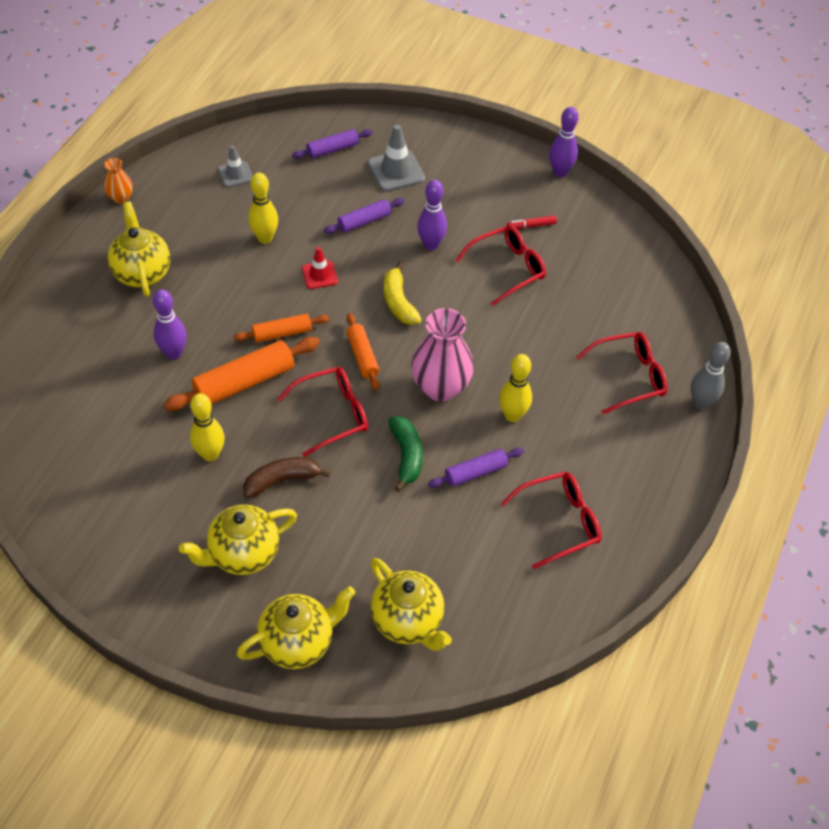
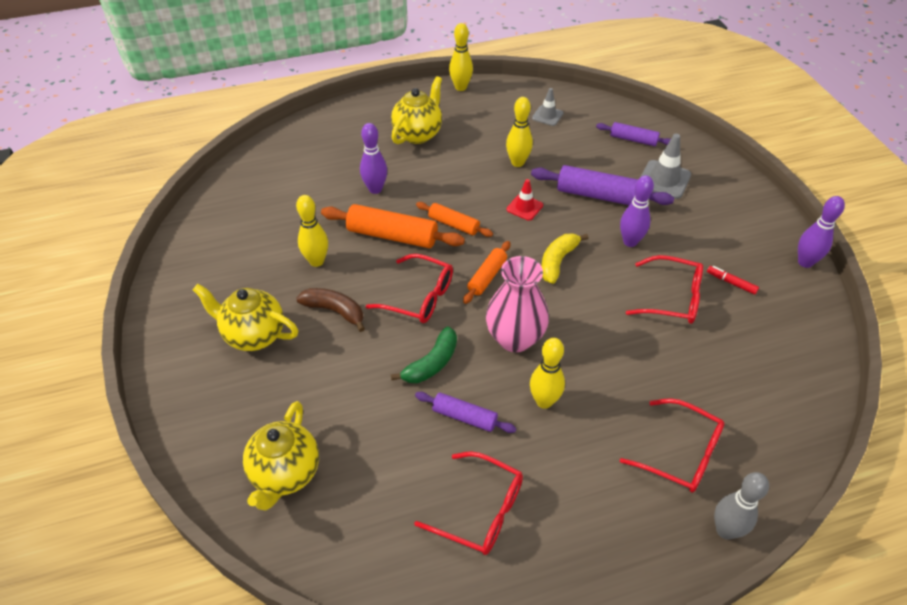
camera: 50 degrees right, 5 degrees down
(121, 198) = (460, 87): orange vase -> yellow bowling pin
(298, 642) = (207, 419): yellow teapot -> none
(364, 221) = (599, 196): purple rolling pin -> purple rolling pin, size x1.68

